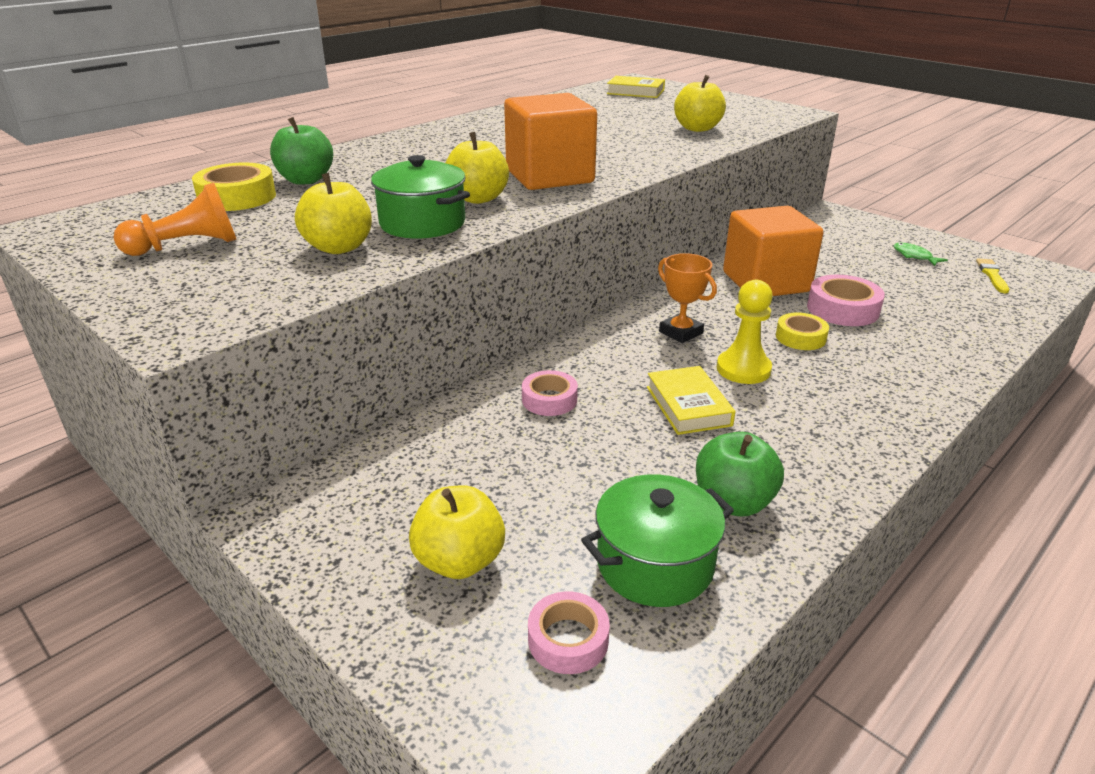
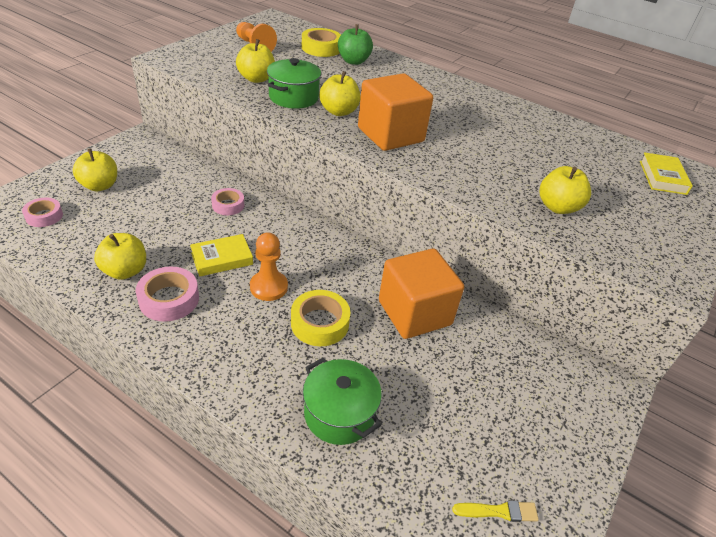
camera: 75 degrees right, 10 degrees up
(655, 564) = (83, 241): green pot -> green pot (339, 414)
(680, 332) = (316, 259): orange trophy -> none
(733, 502) = (125, 271): green apple -> yellow apple
(743, 369) = (269, 287): yellow pawn -> orange pawn
(800, 337) = (320, 323): yellow tape -> yellow tape, size x1.51
(842, 309) = (376, 357): pink tape -> pink tape (169, 299)
(914, 256) = (522, 442): green fish -> none

